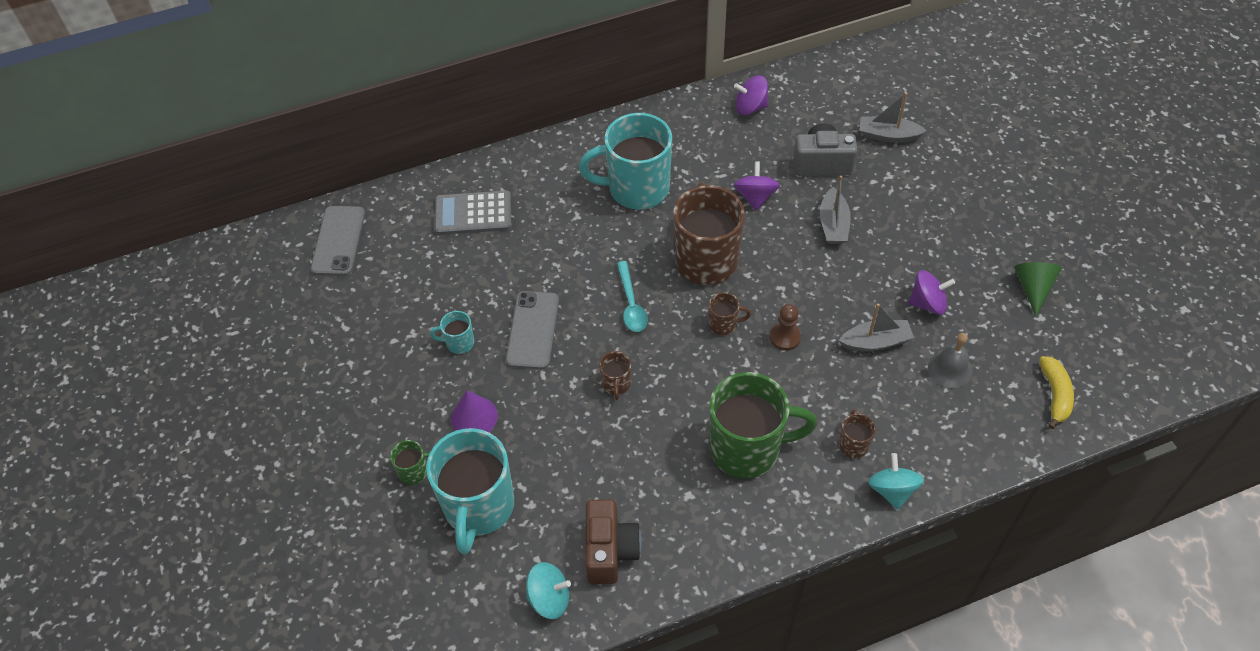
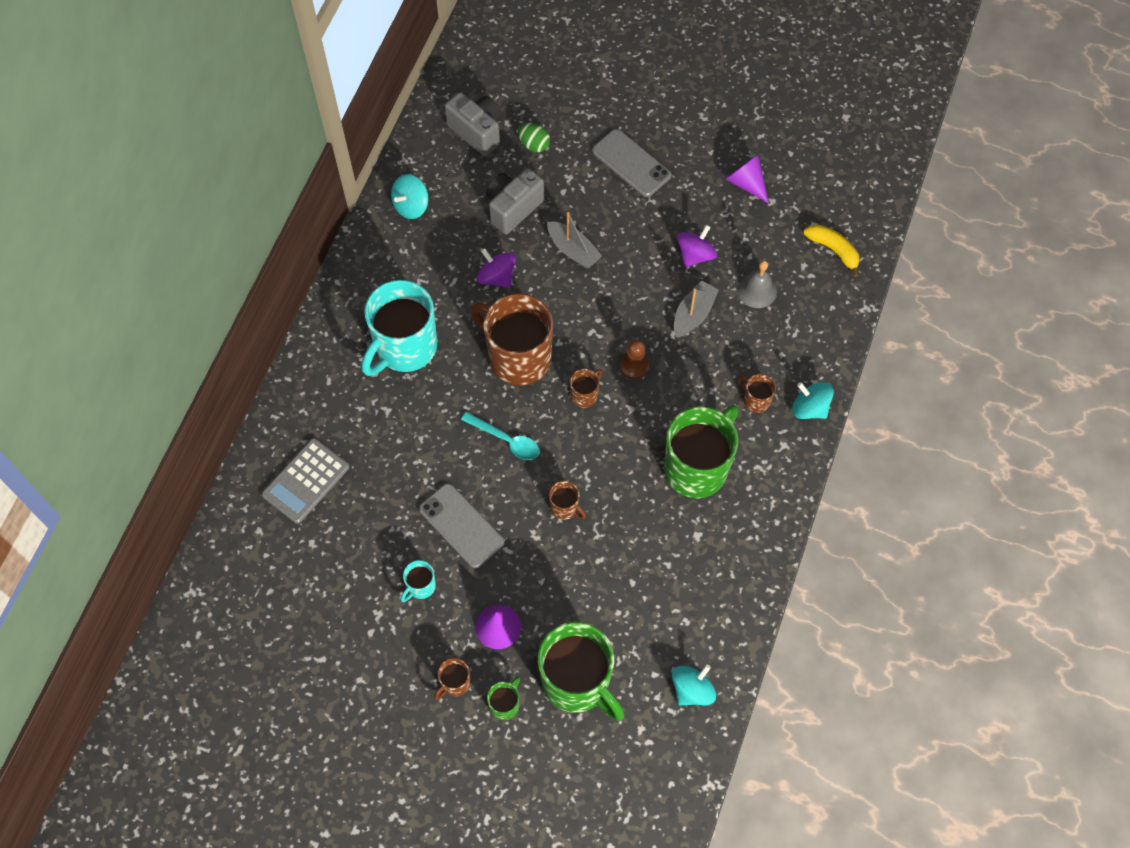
camera: 50 degrees left, 10 degrees up
(338, 241) = (227, 602): grey phone -> grey phone (631, 163)
(401, 424) = (455, 683): none -> brown mug
(478, 507) = (577, 682): turquoise mug -> green mug
(610, 551) = (692, 621): brown camera -> none
(750, 107) = (411, 206): purple spinning top -> turquoise spinning top
(855, 97) = (477, 131): none -> grey camera
(888, 135) = (534, 144): grey boat -> green egg
(1033, 288) = (746, 183): green cone -> purple cone

